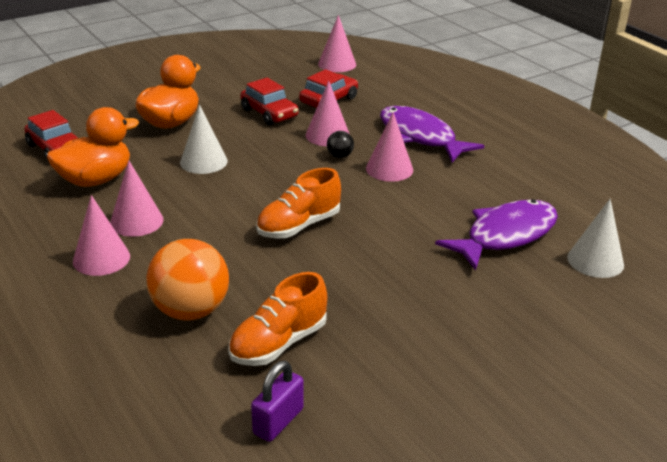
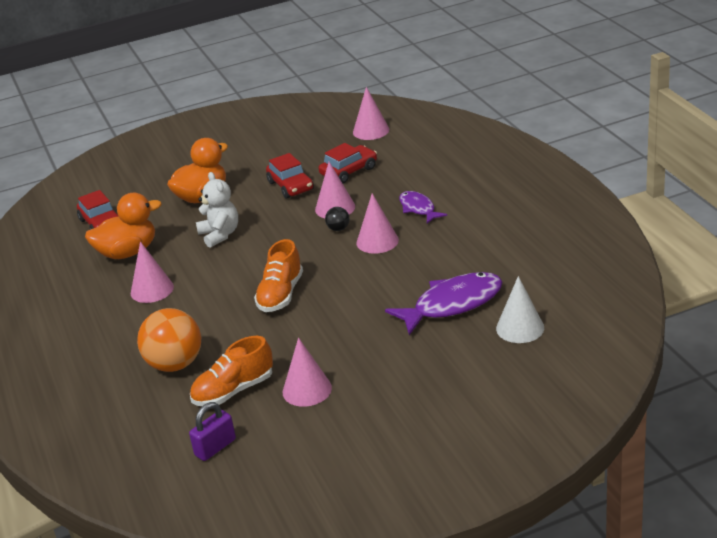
camera: 15 degrees right, 0 degrees up
(101, 258) = (118, 321): pink cone -> pink cone (307, 390)
(203, 161) = (220, 235): white cone -> white teddy bear
(298, 226) = (281, 294): orange shoe -> orange shoe turned 45 degrees counterclockwise
(420, 137) = (418, 208): purple fish -> purple fish, size x0.58

